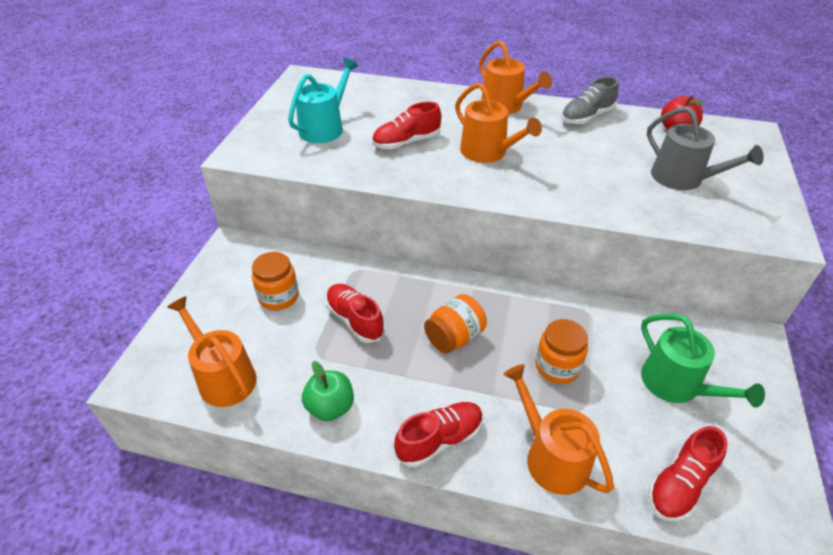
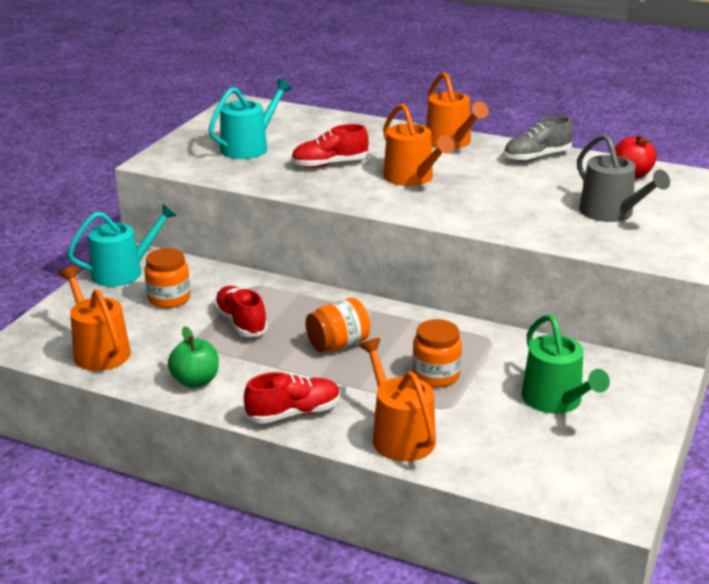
camera: 10 degrees right, 15 degrees down
(227, 267) = (123, 272): none -> turquoise watering can
(680, 484) = (519, 467): red shoe -> none

